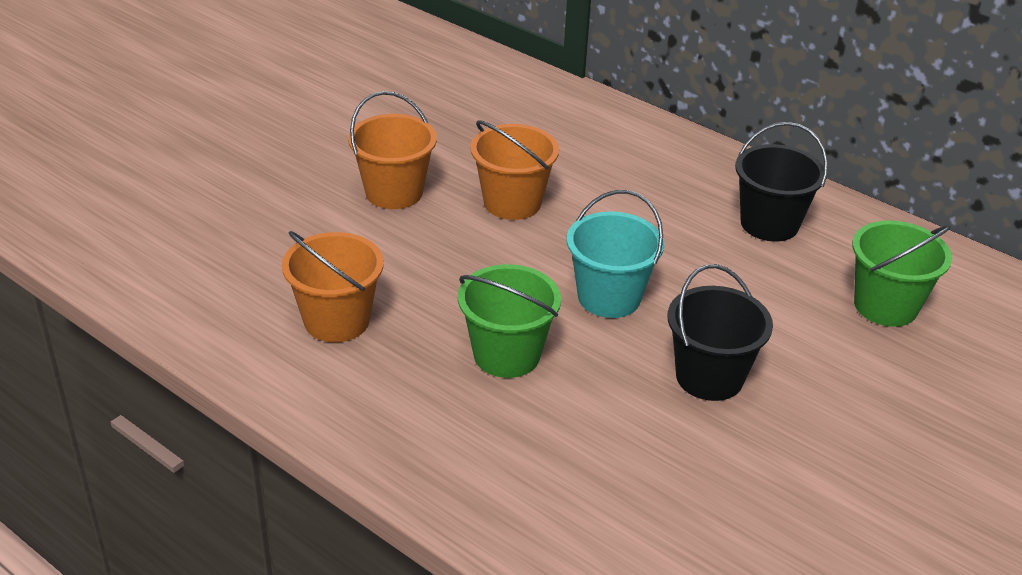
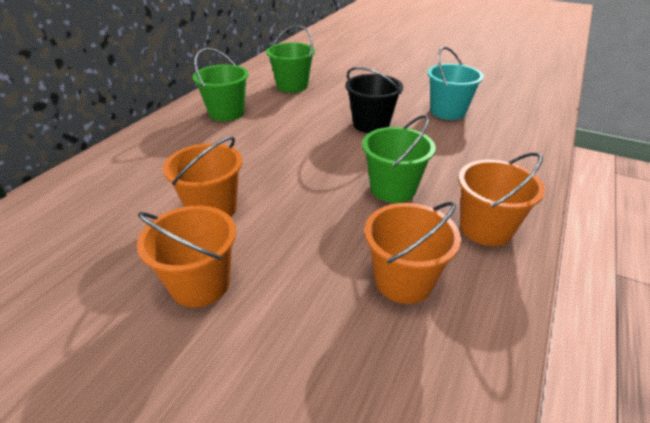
camera: 100 degrees left, 0 degrees up
(390, 418) = (486, 228): none -> orange bucket
(609, 297) = (316, 157): turquoise bucket -> turquoise bucket (448, 112)
(769, 224) = (226, 113): black bucket -> green bucket

